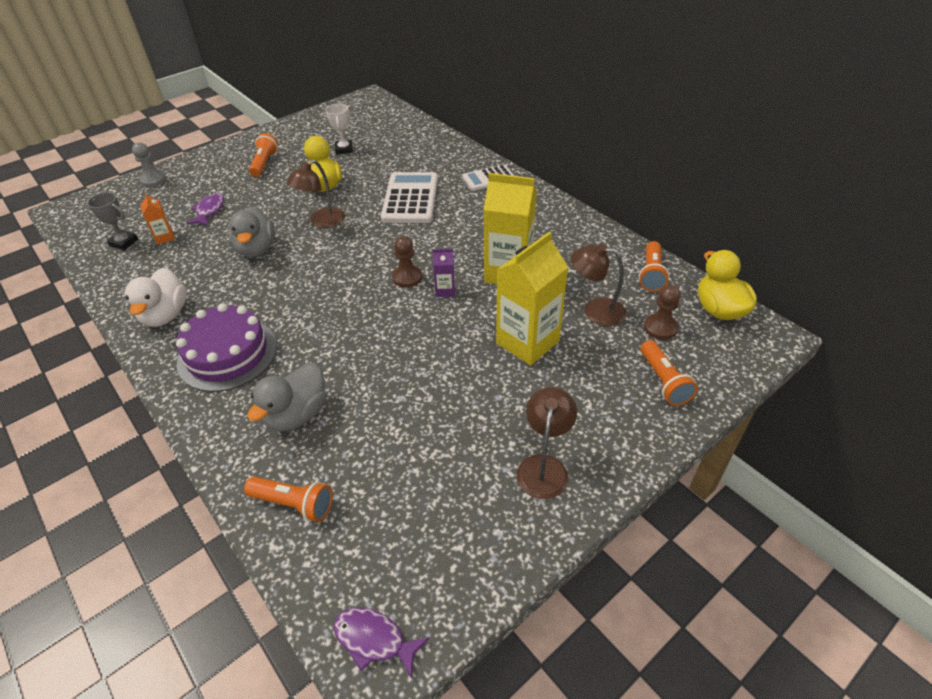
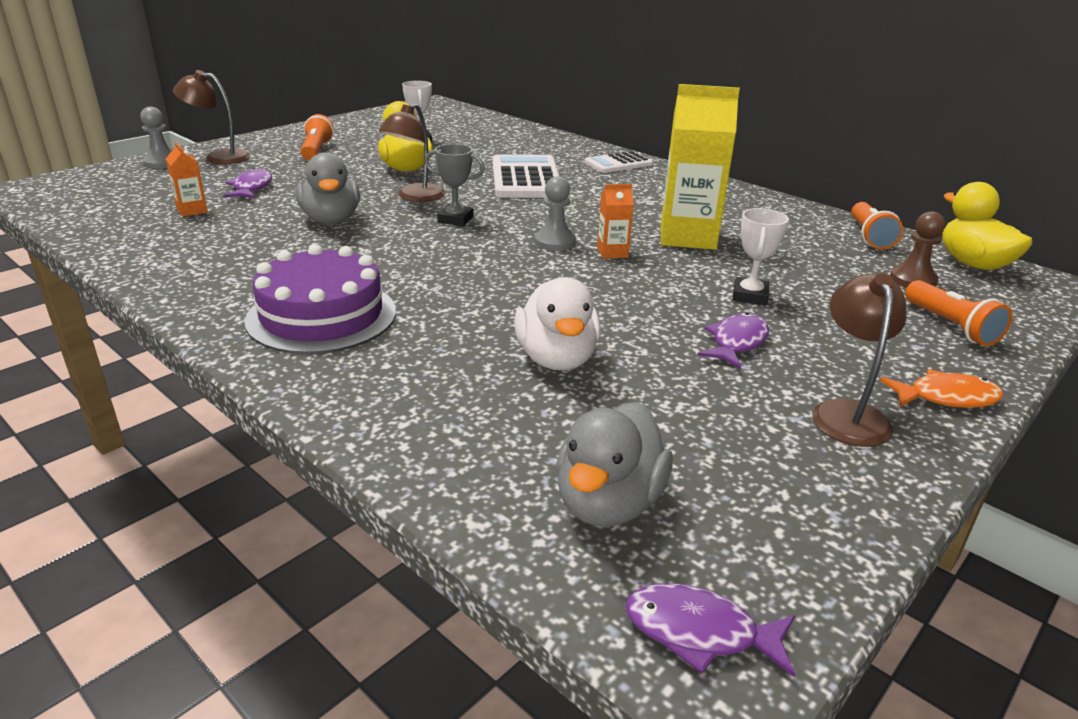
camera: 10 degrees left, 15 degrees down
(124, 242) = (131, 215): grey trophy -> grey trophy (455, 219)
(165, 315) = (213, 280): white duck -> white duck (557, 359)
(294, 504) = (489, 471): orange flashlight -> none
(297, 414) = (453, 373): grey duck -> grey duck (608, 503)
(407, 277) = (555, 242): brown pawn -> grey pawn
(445, 290) = (612, 252): purple carton -> orange carton
(497, 392) = (737, 342): none -> purple fish
(527, 342) = (749, 296): yellow carton -> white trophy
(595, 310) = (820, 267): brown lamp -> brown lamp (219, 157)
(621, 455) = (946, 397): none -> orange fish

